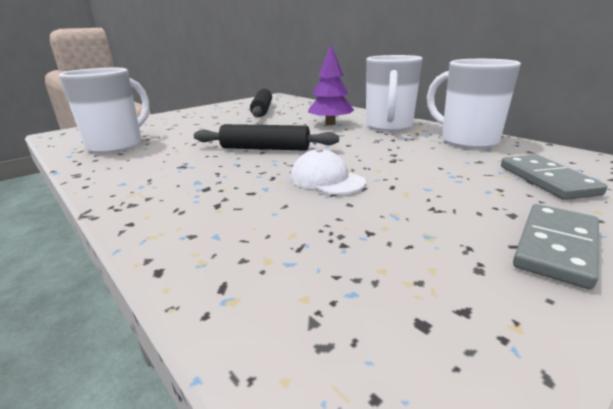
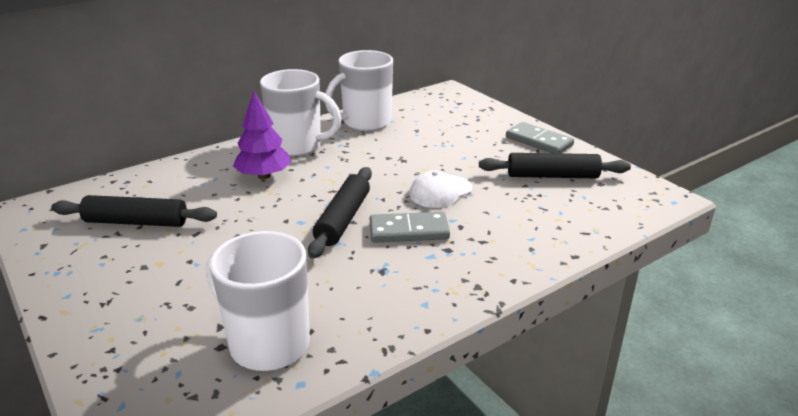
camera: 85 degrees left, 5 degrees up
(417, 258) = (552, 176): none -> black rolling pin
(547, 180) = (457, 119): grey domino -> grey domino (409, 231)

